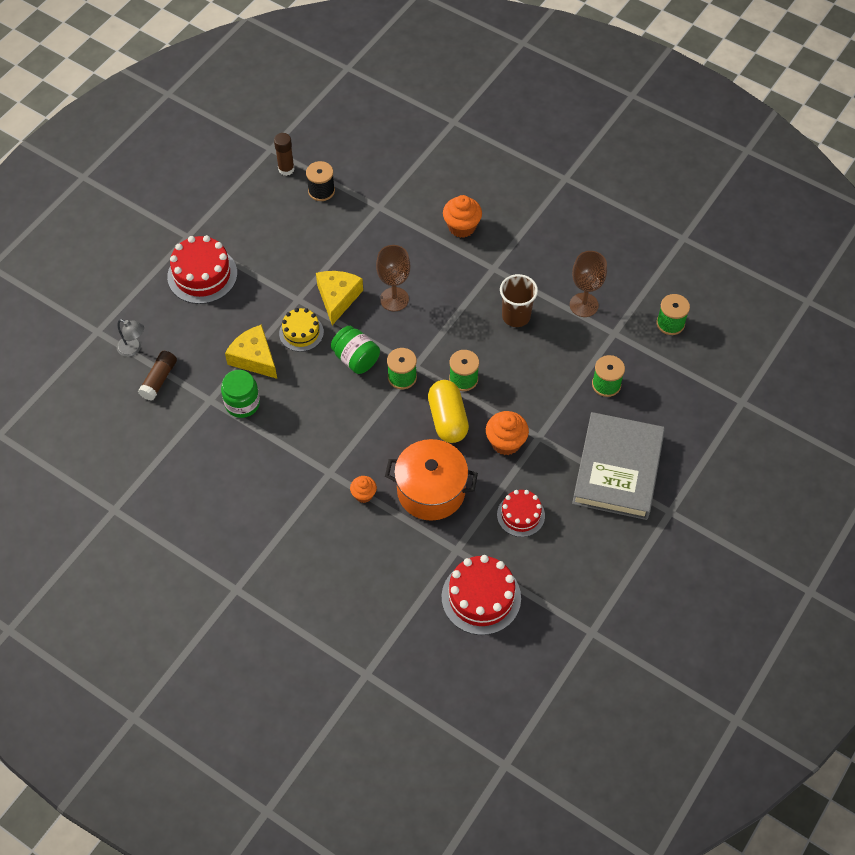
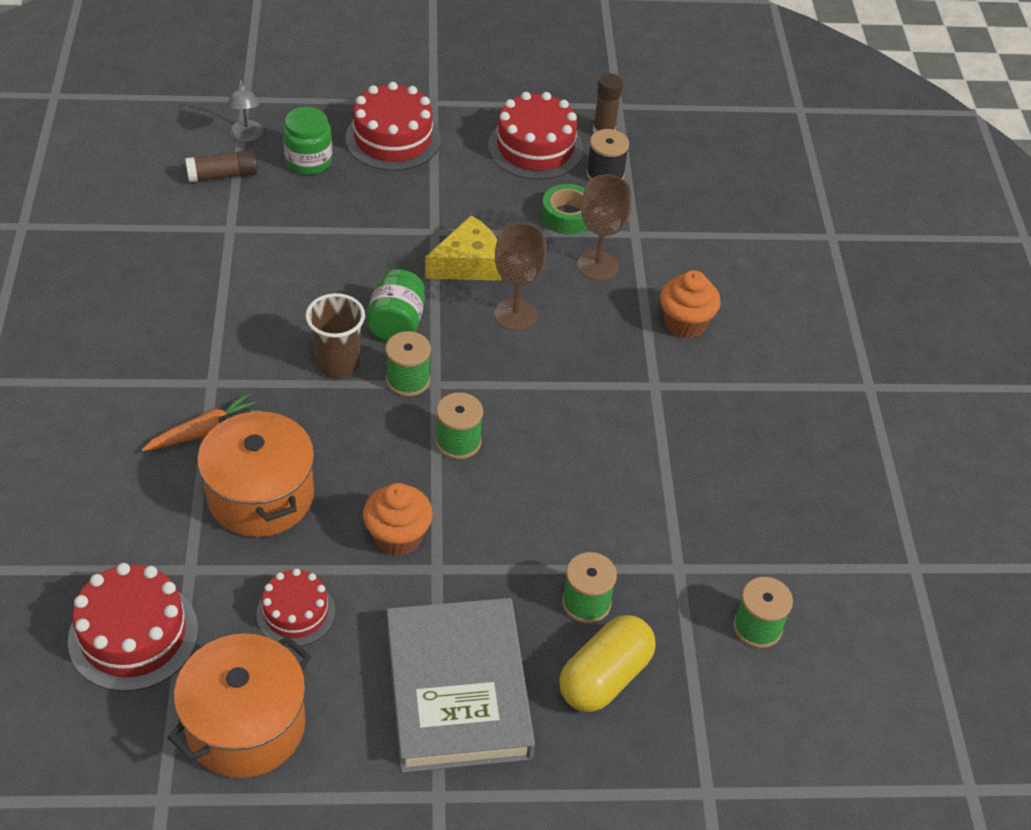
camera: 50 degrees right, 10 degrees down
(242, 403) = (247, 257): green jar -> green jar (309, 161)
(254, 358) = (319, 236): yellow cheese -> none
(271, 210) = (535, 148): none -> red cake
(301, 332) = (390, 257): yellow cake -> none
(339, 229) = (567, 216): none -> green tape
(363, 495) = (204, 431): orange cupcake -> orange carrot
(448, 419) = (383, 457): yellow capsule -> yellow capsule (605, 677)
(516, 316) = (603, 446): brown cup -> brown cup (337, 363)
(574, 573) = (245, 725): none -> orange pot
(584, 305) = (691, 510): brown goblet -> brown goblet (598, 266)
(618, 469) = (458, 690): grey book -> grey book turned 75 degrees counterclockwise

